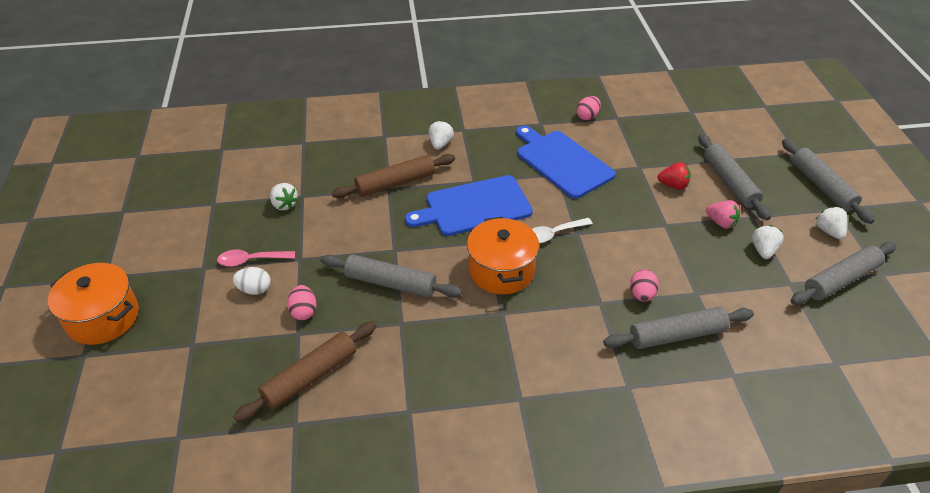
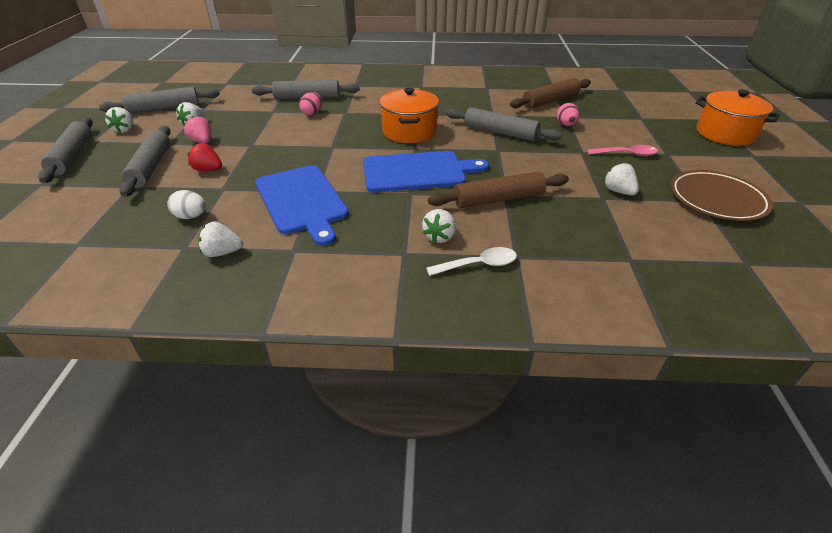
camera: 170 degrees left, 5 degrees down
(198, 205) = (716, 200): none -> brown plate
(254, 289) = (612, 138): white egg -> white egg (191, 216)
(553, 234) = (353, 147): white spoon -> white spoon (478, 265)
(587, 116) = (222, 252): pink egg -> white strawberry

